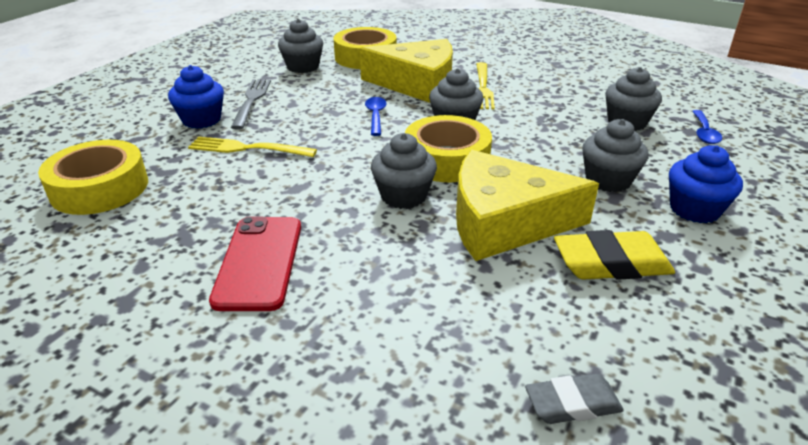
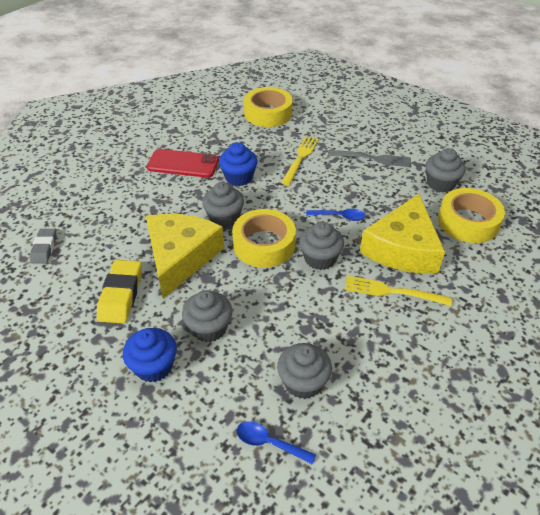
camera: 100 degrees right, 10 degrees up
(202, 120) = (344, 139): blue cupcake -> blue cupcake (239, 177)

